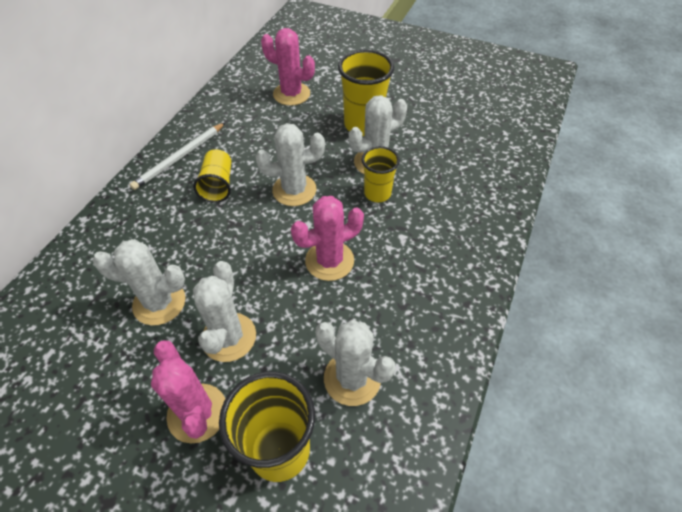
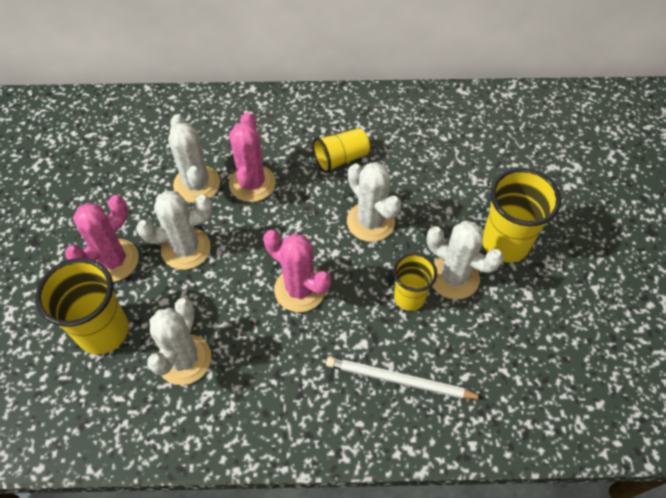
camera: 65 degrees right, 5 degrees up
(180, 157) = (357, 113): white pencil -> white pencil (400, 380)
(291, 94) = (507, 156): pink cactus -> pink cactus (252, 183)

